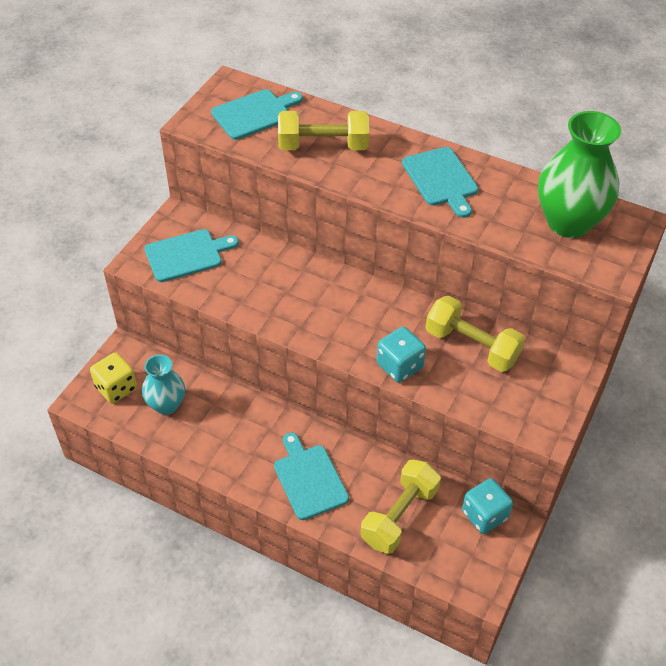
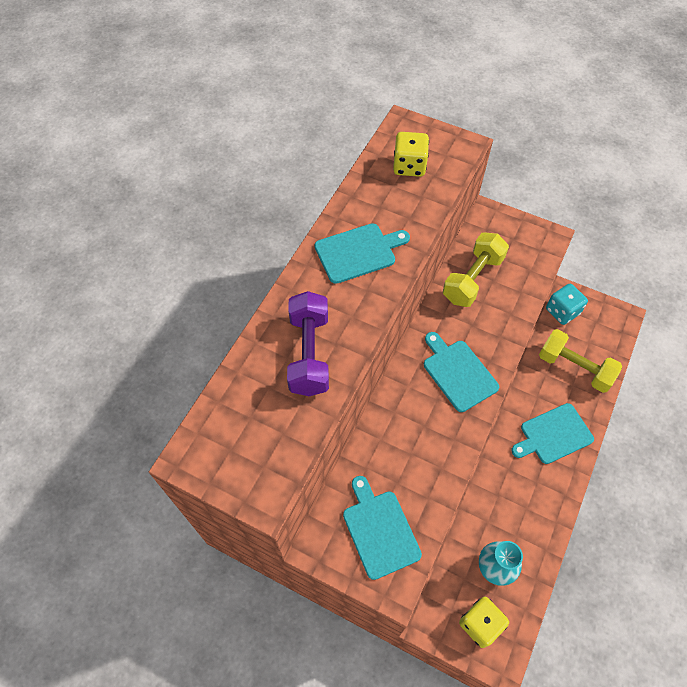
camera: 90 degrees left, 10 degrees up
(254, 114) = (251, 426): turquoise cutting board -> turquoise cutting board (458, 373)
(323, 146) = (309, 353): yellow dumbbell -> purple dumbbell
(399, 366) = (501, 332): turquoise dice -> none
(568, 222) = (409, 166): green vase -> yellow dice

